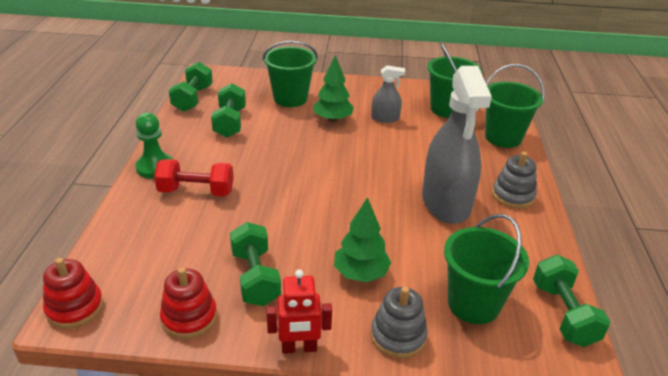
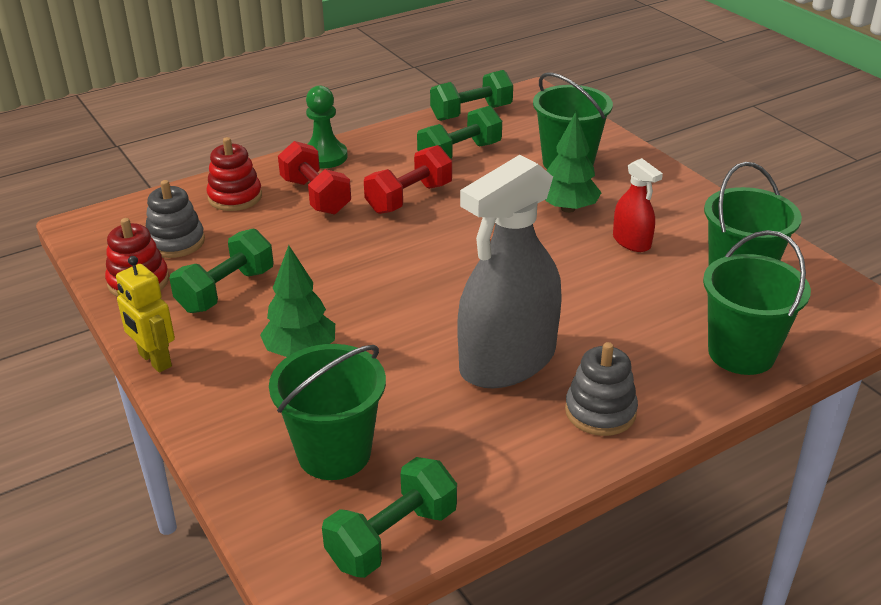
camera: 55 degrees right, 0 degrees up
(75, 308) = (98, 223): red stacking toy -> red stacking toy (235, 197)
(250, 160) = (409, 198): none -> red dumbbell
(299, 348) = (154, 360): red robot -> yellow robot
(385, 118) = (631, 241): grey spray bottle -> red spray bottle
(398, 336) = (228, 416): grey stacking toy -> grey stacking toy (176, 242)

